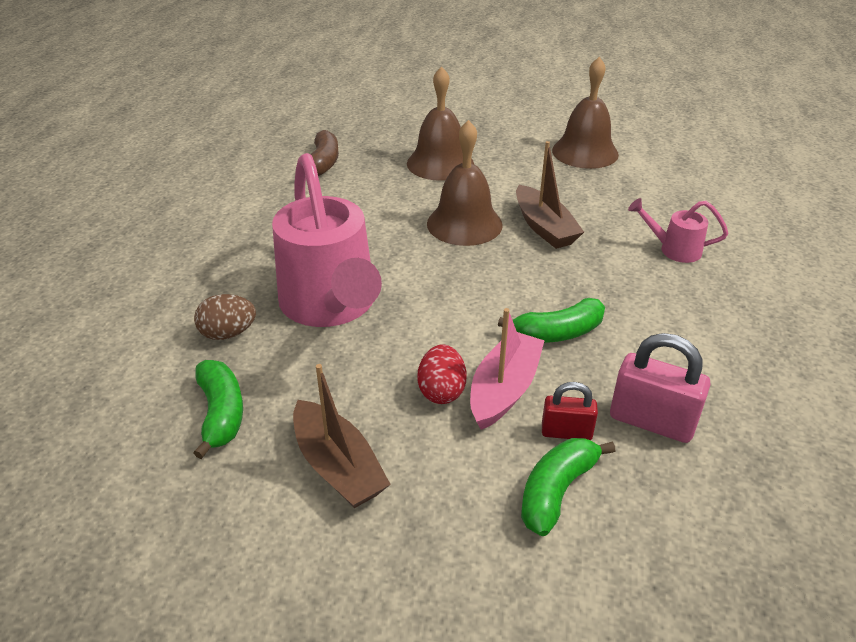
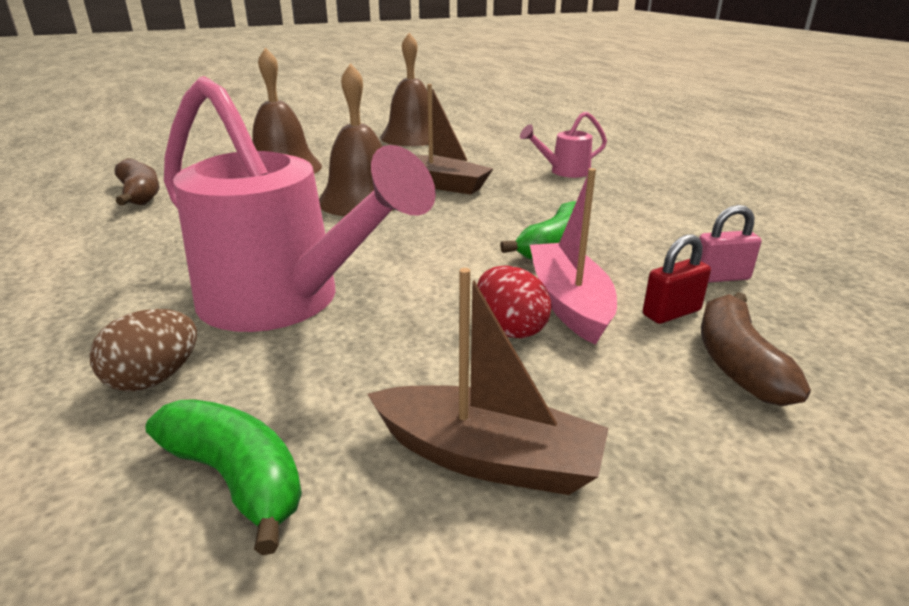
camera: 35 degrees left, 10 degrees down
(556, 491) = (737, 363): green banana -> brown banana
(651, 421) = (720, 277): pink padlock -> pink padlock, size x0.60

